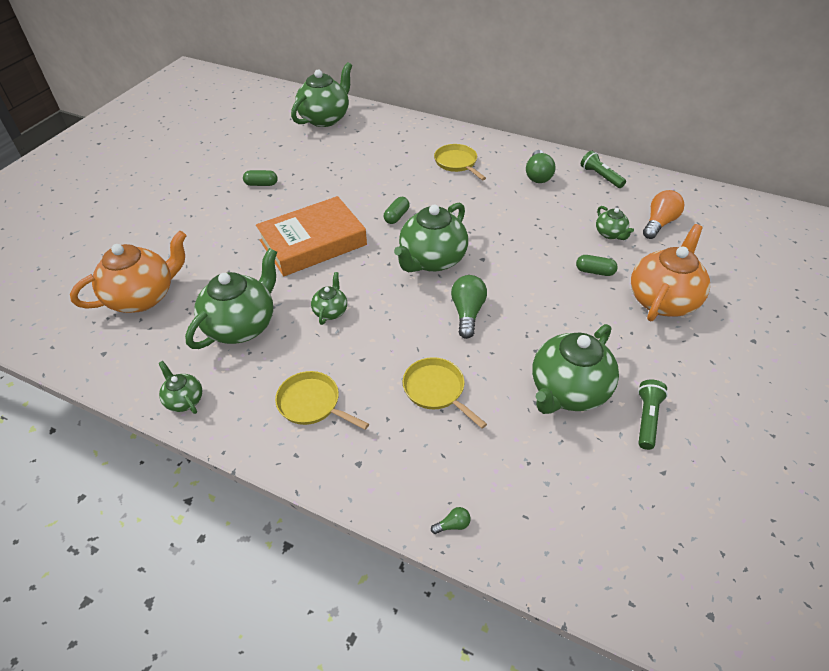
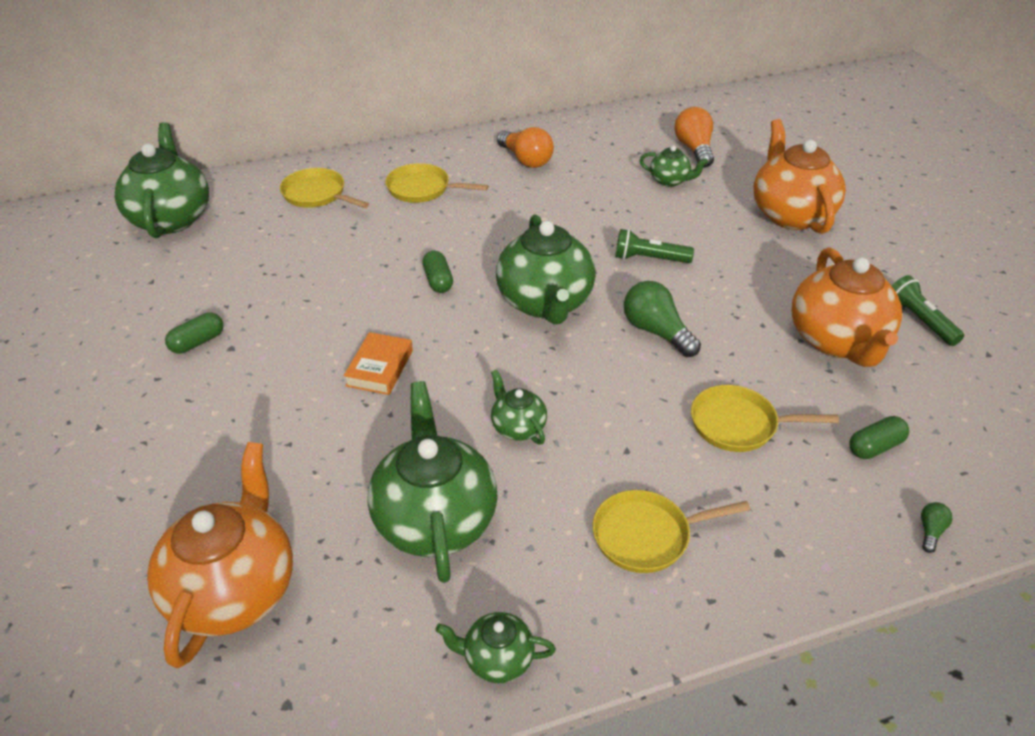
camera: 45 degrees left, 5 degrees down
(313, 242) = (379, 368): orange book -> orange book, size x0.46
(402, 139) = (317, 195): none -> yellow pan
(538, 175) = (526, 160): green light bulb -> orange light bulb
(568, 391) = (837, 341): green teapot -> orange teapot
(594, 271) = (706, 222): green capsule -> green capsule (875, 447)
(600, 176) = (586, 132): green flashlight -> green flashlight (649, 259)

